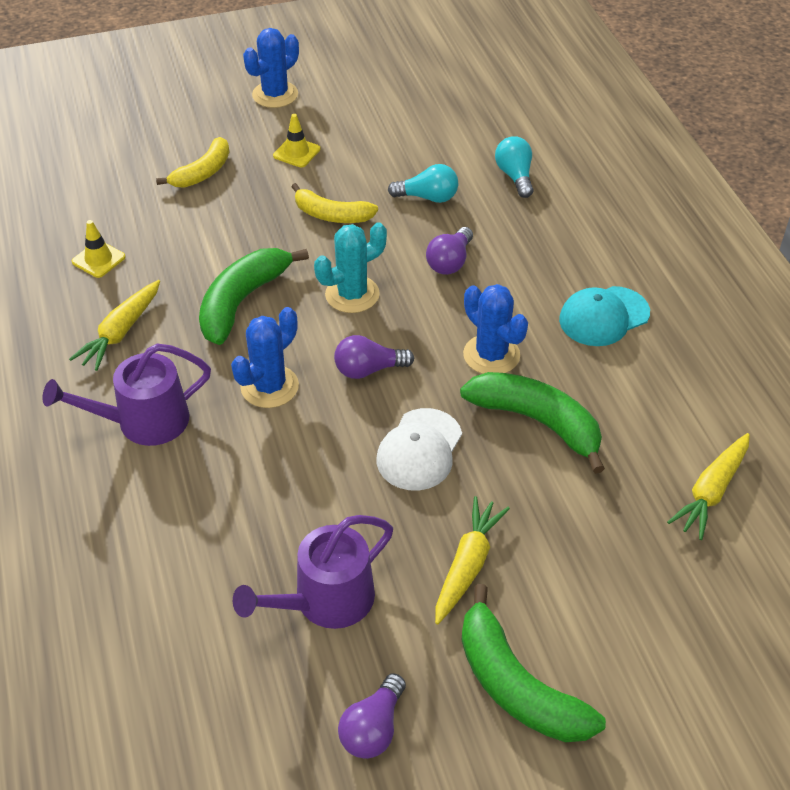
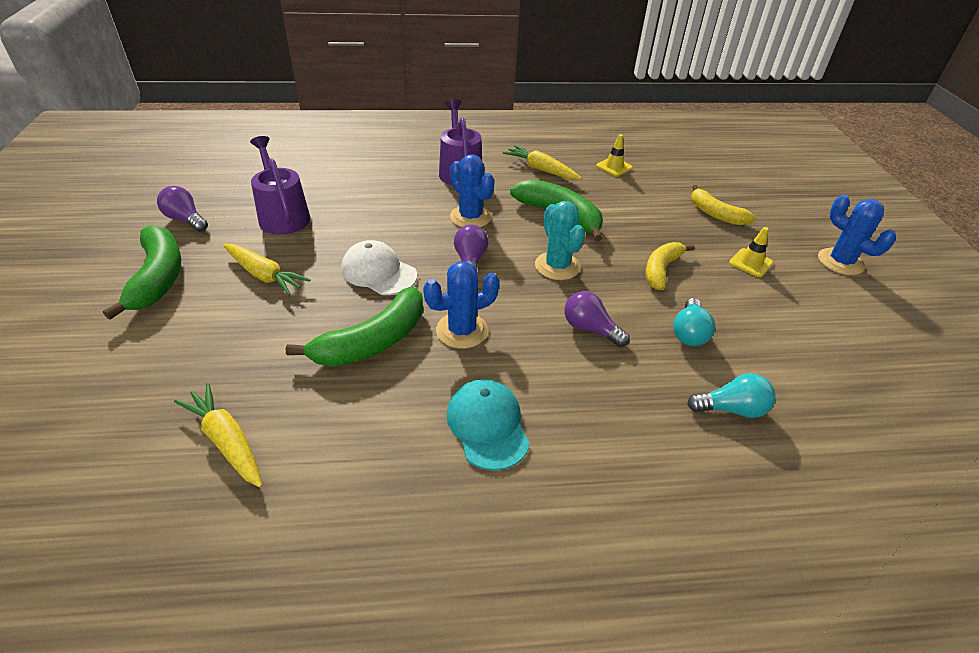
camera: 100 degrees right, 5 degrees down
(516, 686) = (158, 277): green banana -> green banana turned 105 degrees clockwise

